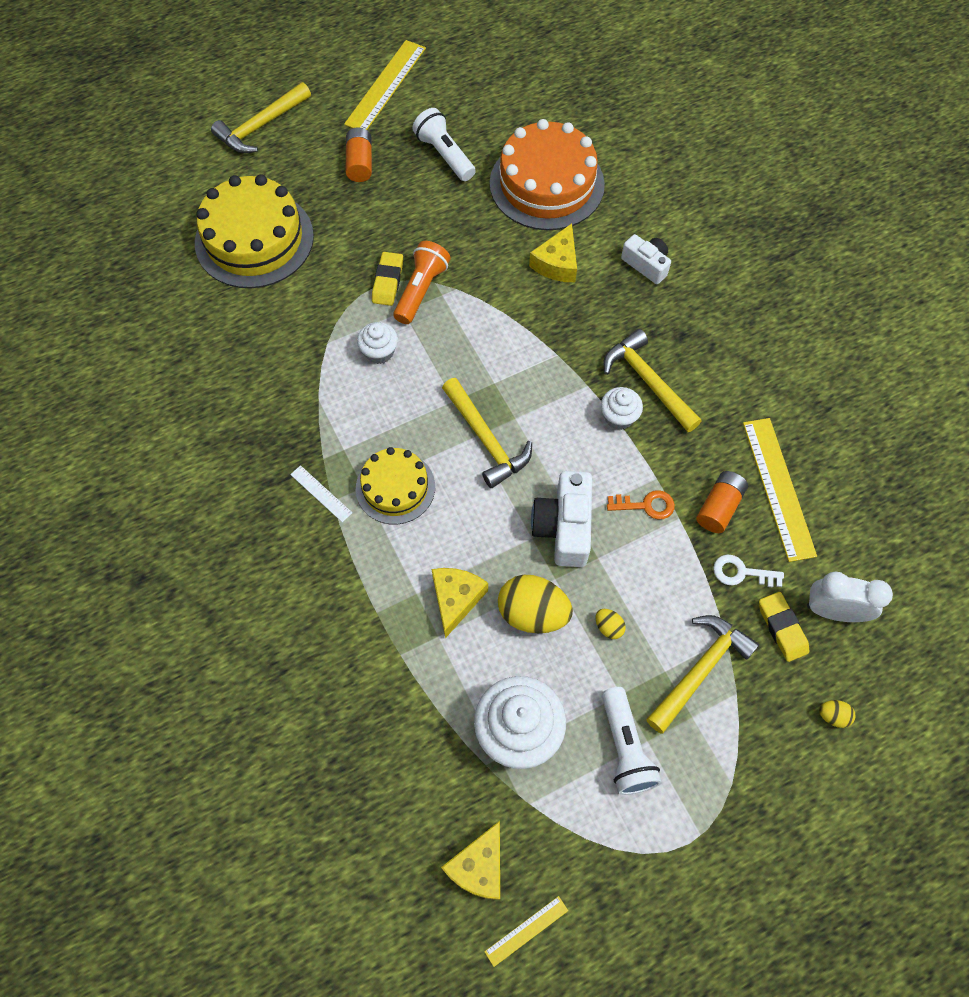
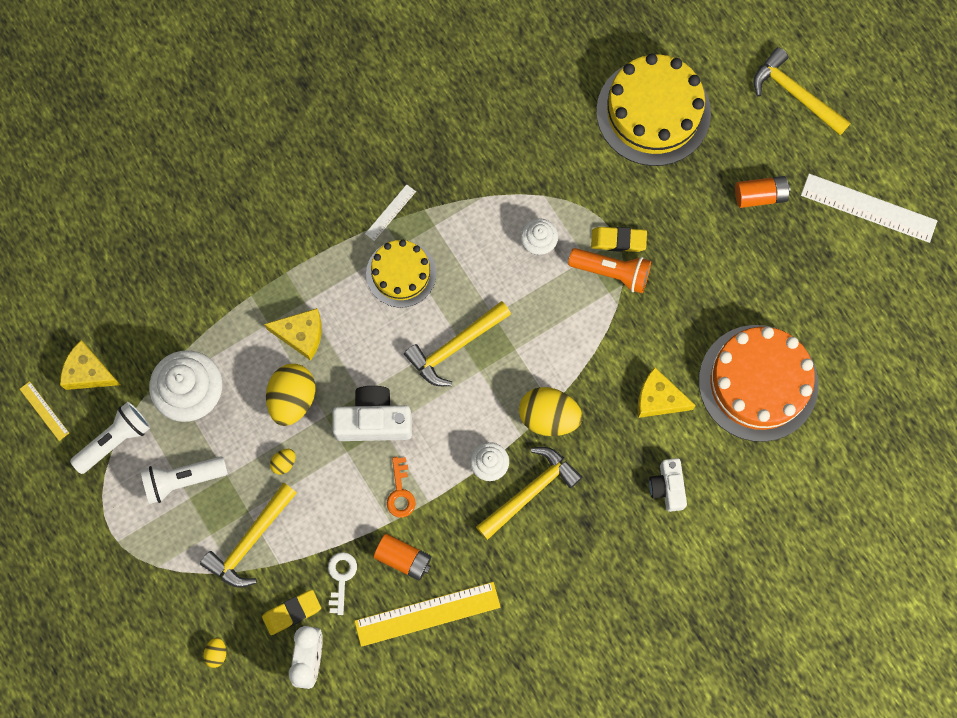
camera: 85 degrees right, 10 degrees up
(386, 86) = (868, 208): yellow ruler -> white ruler
(445, 155) = (782, 277): white flashlight -> white flashlight (115, 440)
(569, 358) = (548, 417): none -> yellow egg
(646, 265) = (667, 487): white camera -> white camera turned 135 degrees clockwise
(700, 670) = (250, 541): yellow hammer -> yellow hammer turned 90 degrees clockwise

